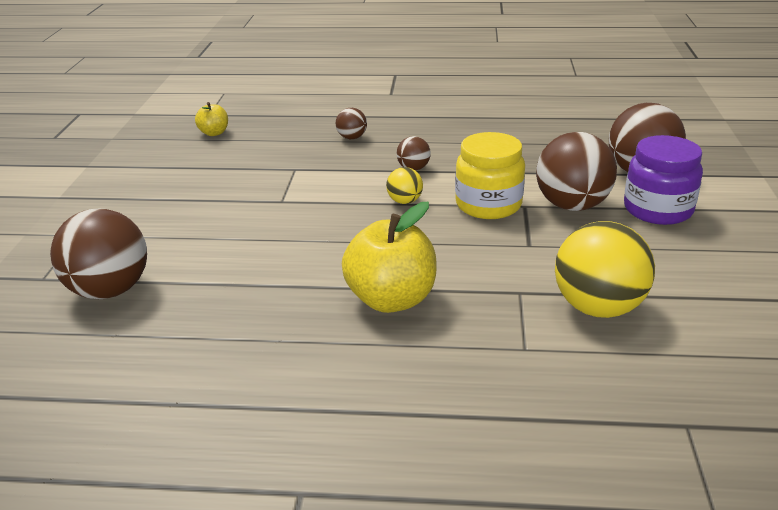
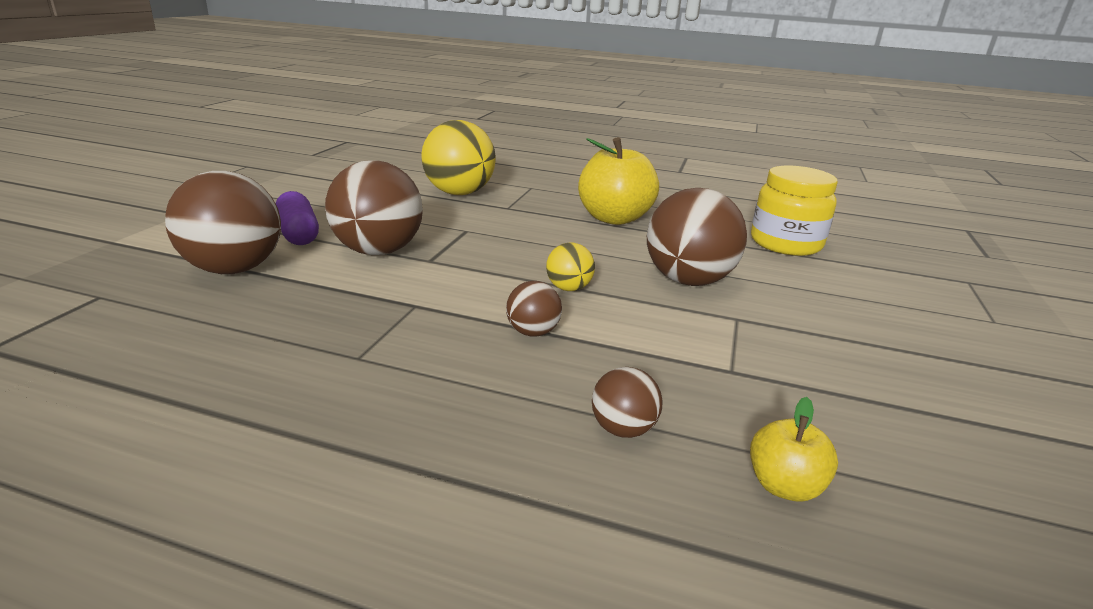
camera: 170 degrees left, 5 degrees down
(109, 290) = (880, 261): brown ball -> brown ball (688, 280)
(214, 133) = (979, 527): yellow apple -> yellow apple (784, 486)
(488, 205) = (470, 267): yellow jar -> yellow jar (785, 243)
(657, 210) = (298, 233): purple jar -> purple capsule

